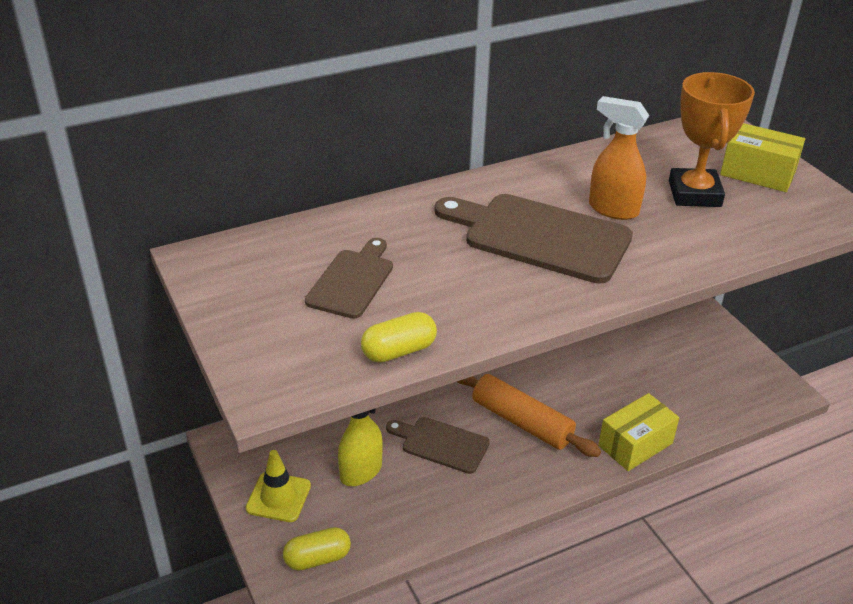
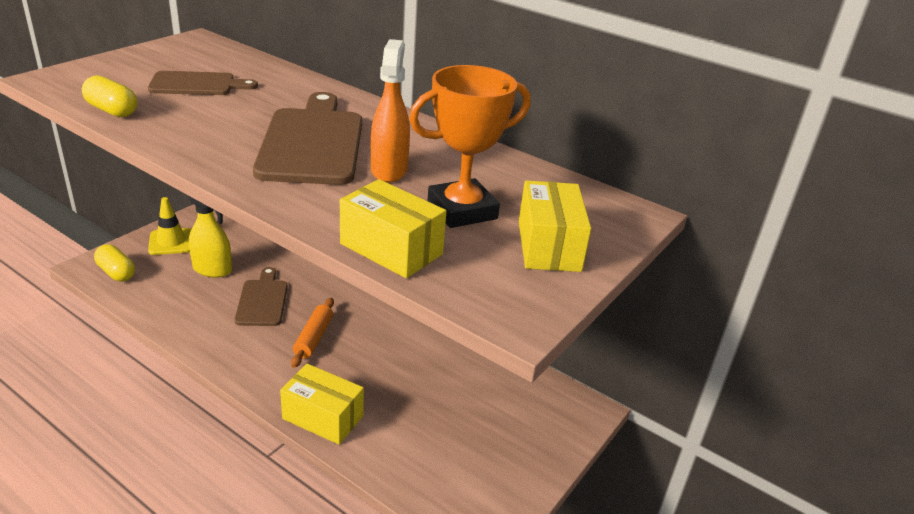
camera: 60 degrees right, 5 degrees down
(521, 422) = (313, 338): orange rolling pin -> orange rolling pin, size x0.64
(746, 241) = (391, 249): none -> yellow box

